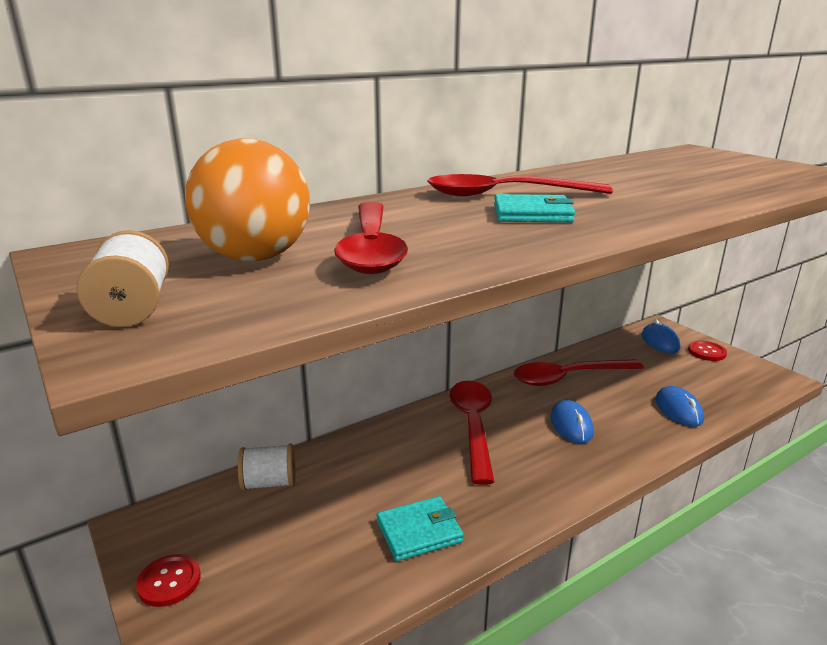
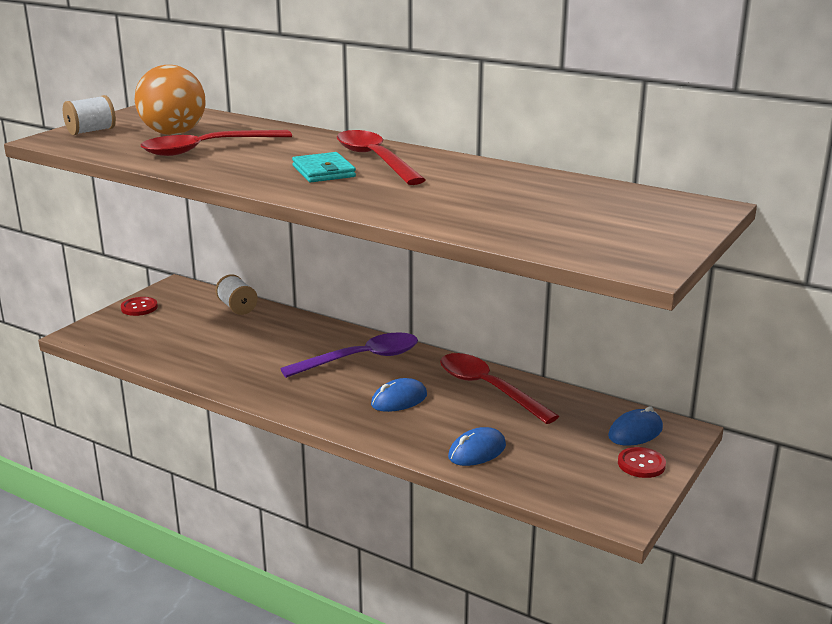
camera: 65 degrees right, 0 degrees up
(419, 531) = (219, 364): turquoise wallet -> none
(473, 426) = (361, 359): red spoon -> purple spoon

